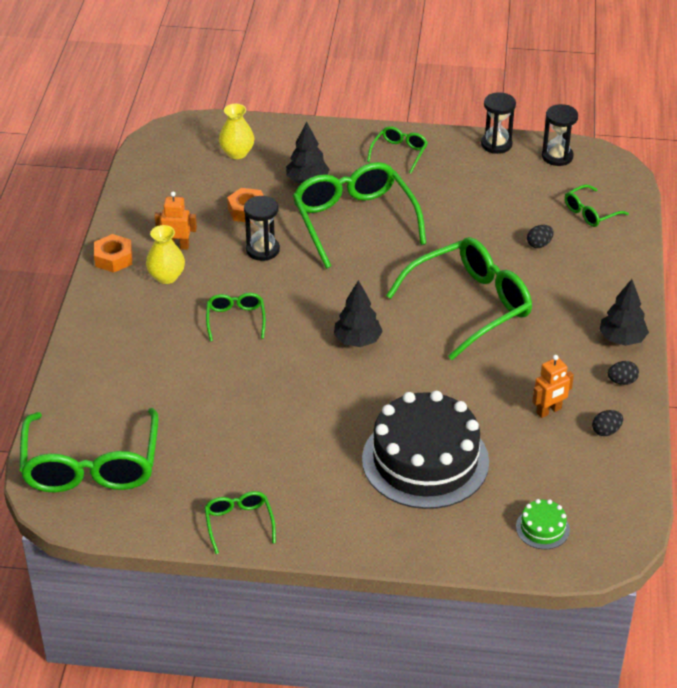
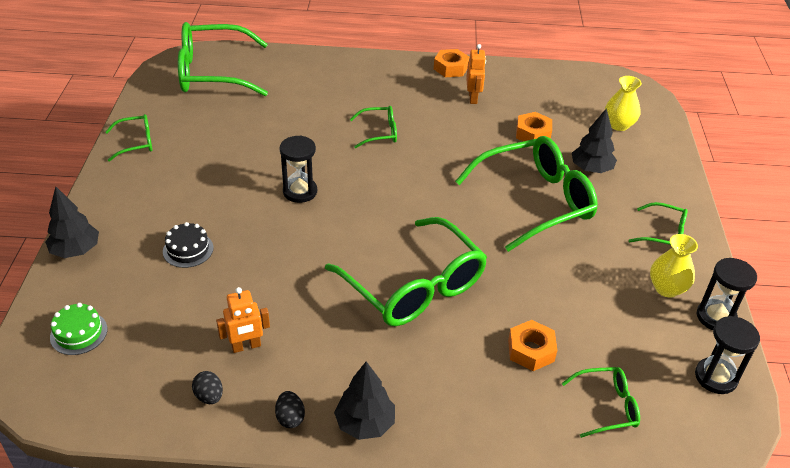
camera: 85 degrees right, 0 degrees up
(166, 277) = (431, 94): yellow vase -> yellow vase (667, 288)
(262, 250) = (477, 144): black hourglass -> black hourglass (300, 191)
(357, 340) = (355, 205): black tree -> black tree (76, 250)
(425, 460) = (188, 249): black cake -> black cake, size x0.41
(539, 244) = (531, 350): black egg -> orange nut
(549, 411) = (246, 346): orange robot -> orange robot turned 75 degrees counterclockwise
(590, 213) = (607, 406): green glasses -> green glasses turned 120 degrees clockwise

